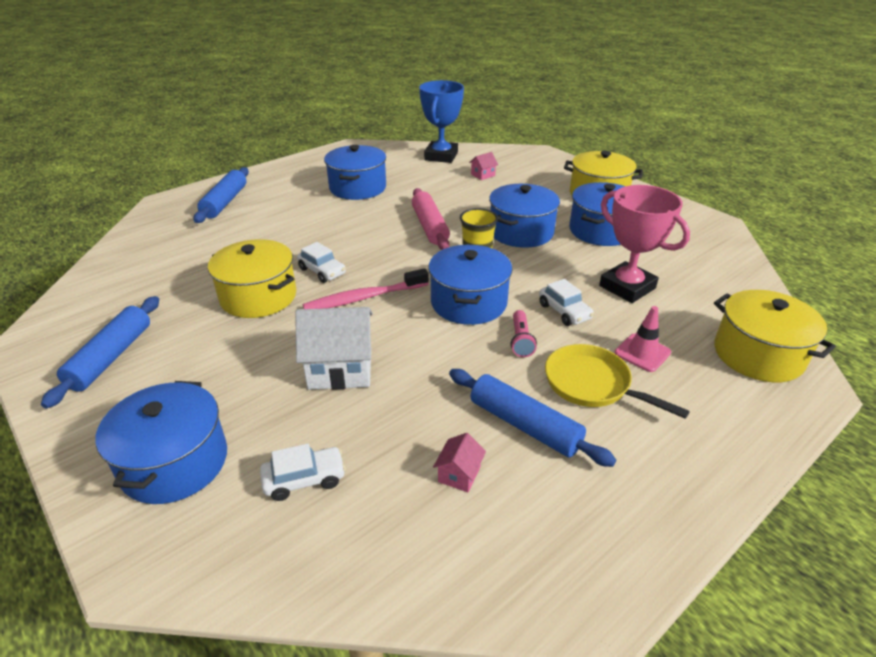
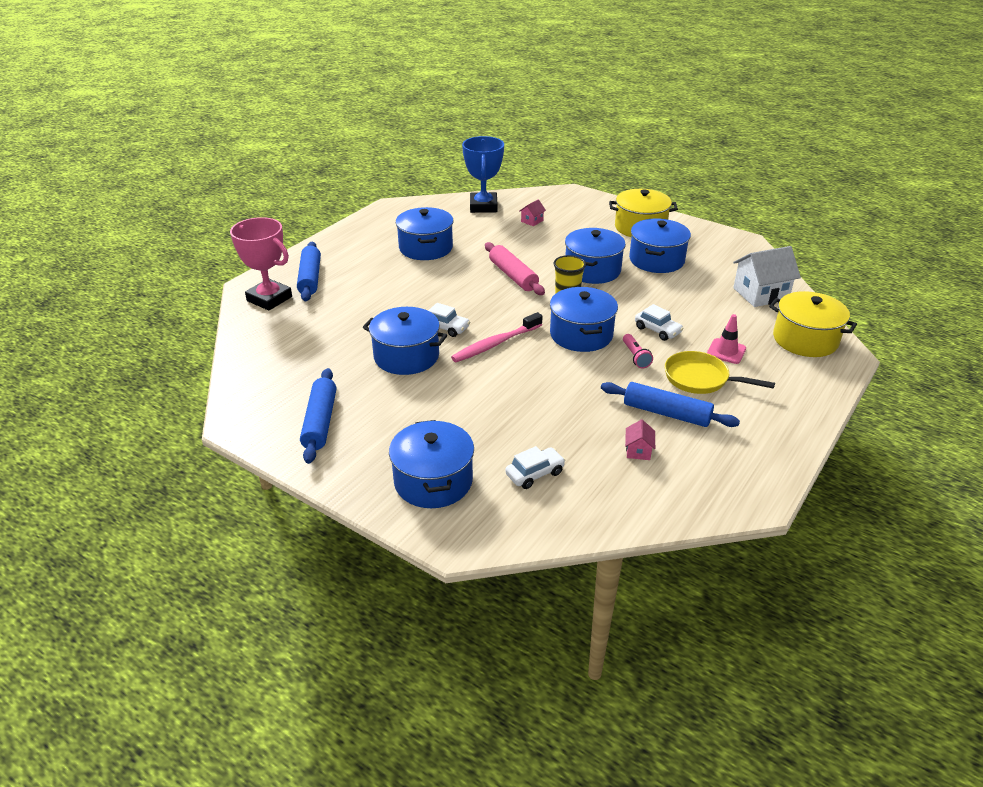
camera: 15 degrees left, 0 degrees up
(258, 296) = (406, 356): yellow pot -> blue pot
(340, 368) = (511, 399): white house -> white house (760, 294)
(627, 287) = (696, 304): pink trophy -> pink trophy (269, 299)

